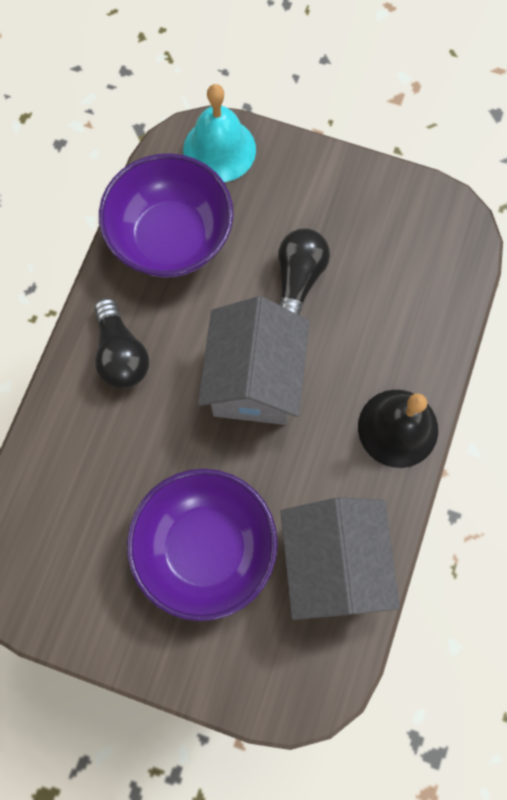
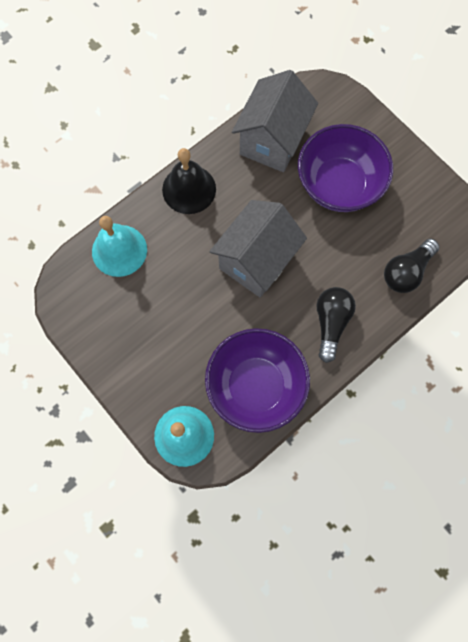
camera: 150 degrees left, 0 degrees up
(298, 280) = (189, 309): black light bulb -> black light bulb (406, 271)
(427, 302) = (119, 250): none -> turquoise bell

